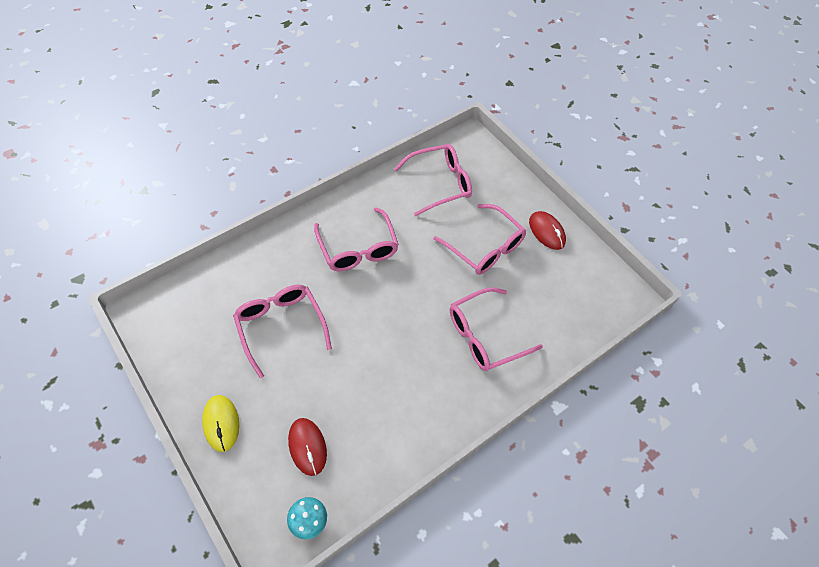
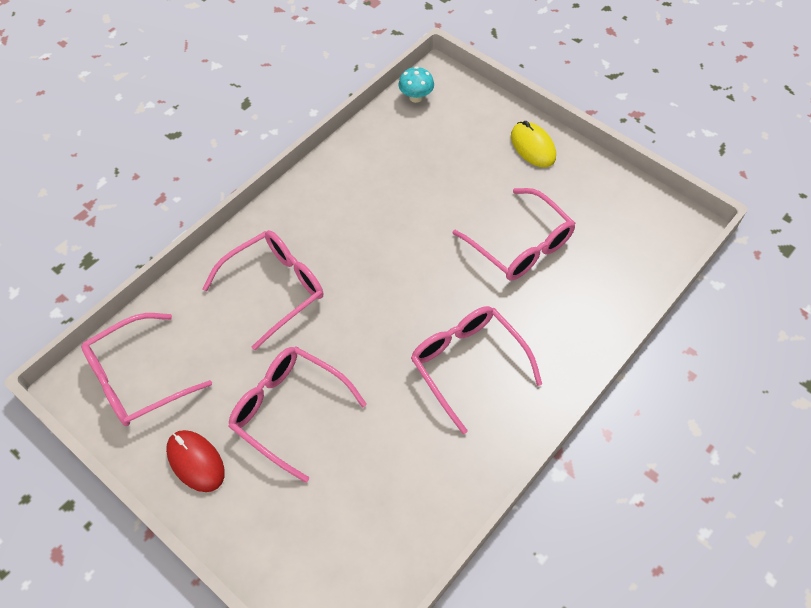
camera: 170 degrees right, 0 degrees up
(307, 447) = (440, 146): red mouse -> none
(440, 183) = (378, 511): pink glasses -> pink glasses (137, 379)

